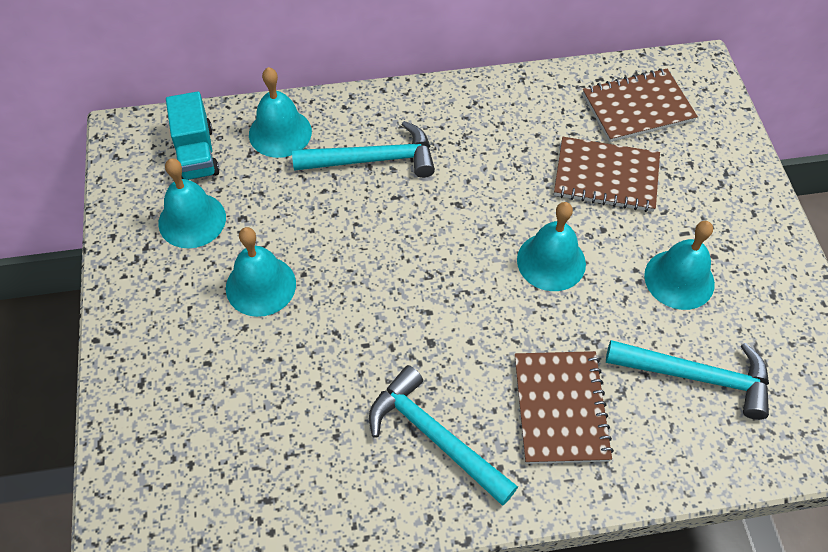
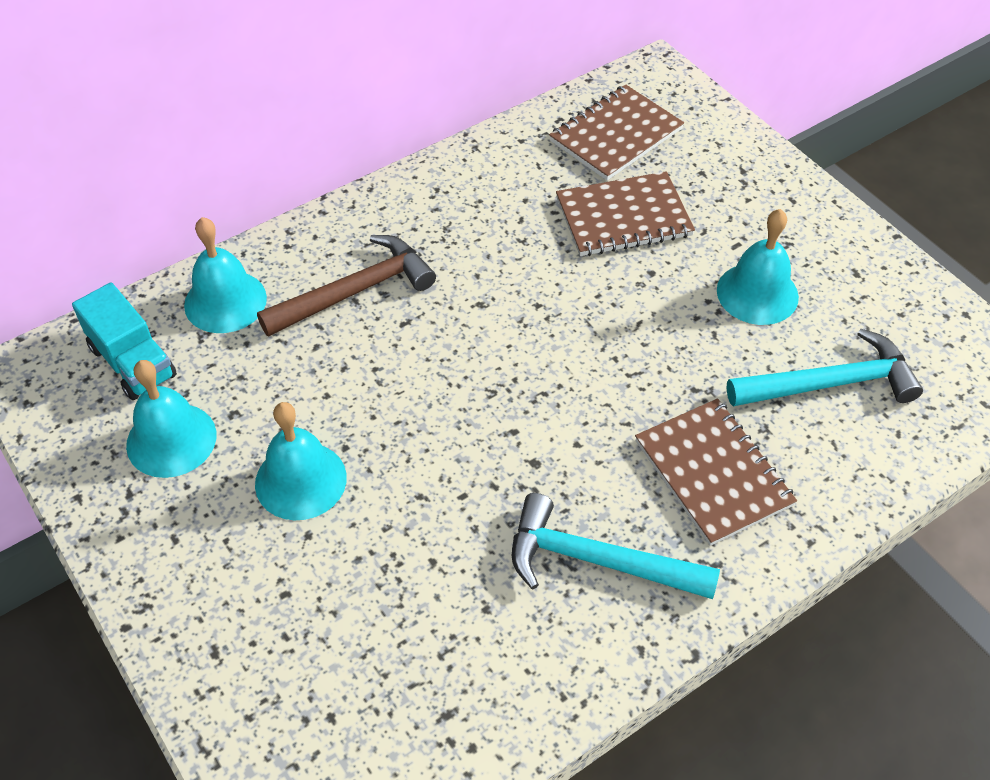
camera: 25 degrees left, 5 degrees down
(373, 159) = (355, 291): turquoise hammer -> brown hammer
(551, 261) = (616, 326): turquoise bell -> none

